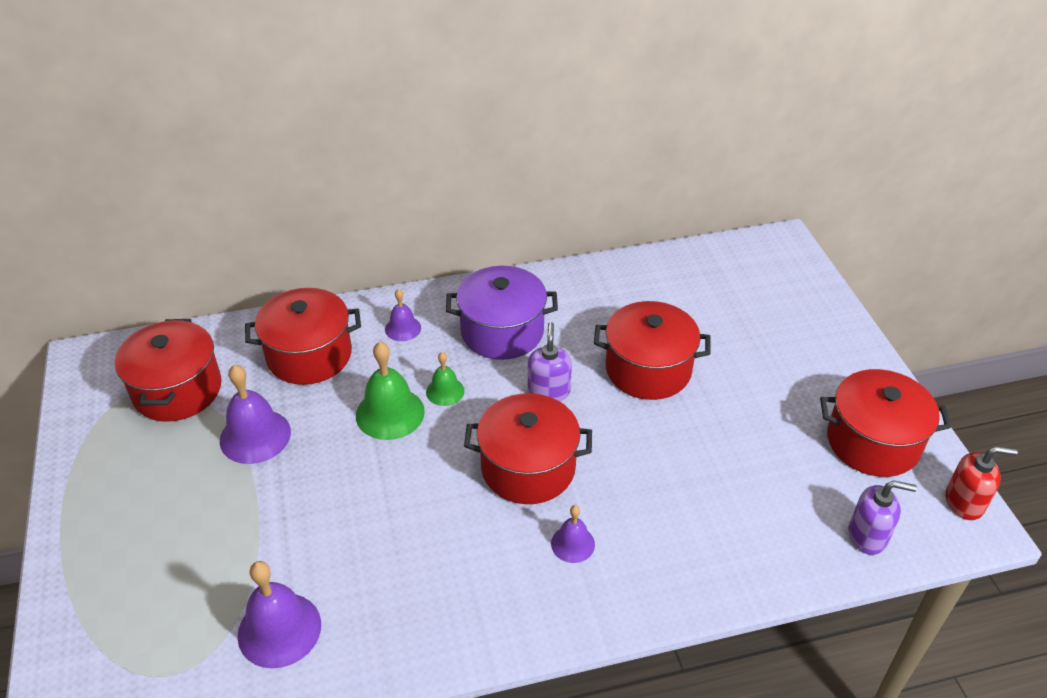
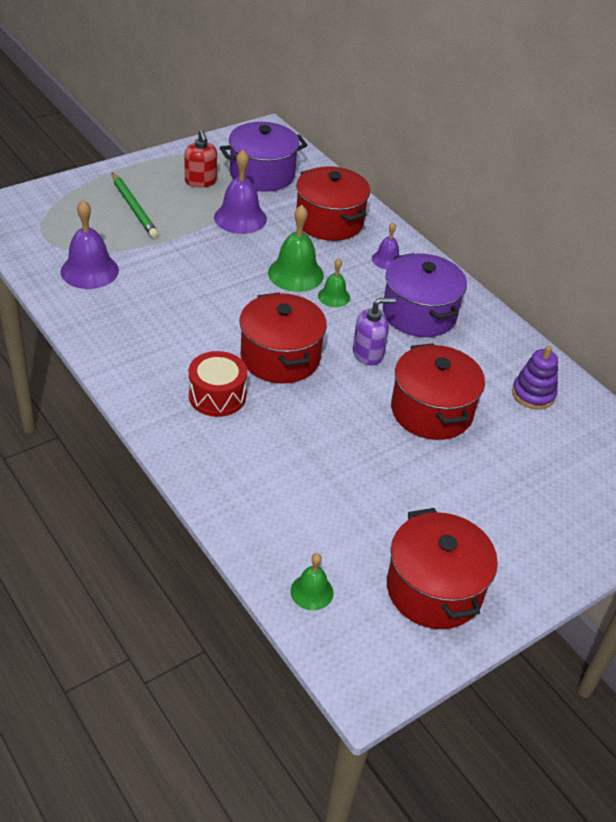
camera: 65 degrees right, 0 degrees up
(166, 546) = (134, 208): none -> green pencil
(177, 390) = (262, 174): red pot -> purple pot
(573, 544) = (217, 396): purple bell -> red drum
(646, 291) = (533, 394): none -> purple stacking toy
(867, 536) = (311, 591): purple soap dispenser -> green bell
(964, 502) = (392, 672): red soap dispenser -> red soap dispenser (200, 181)

